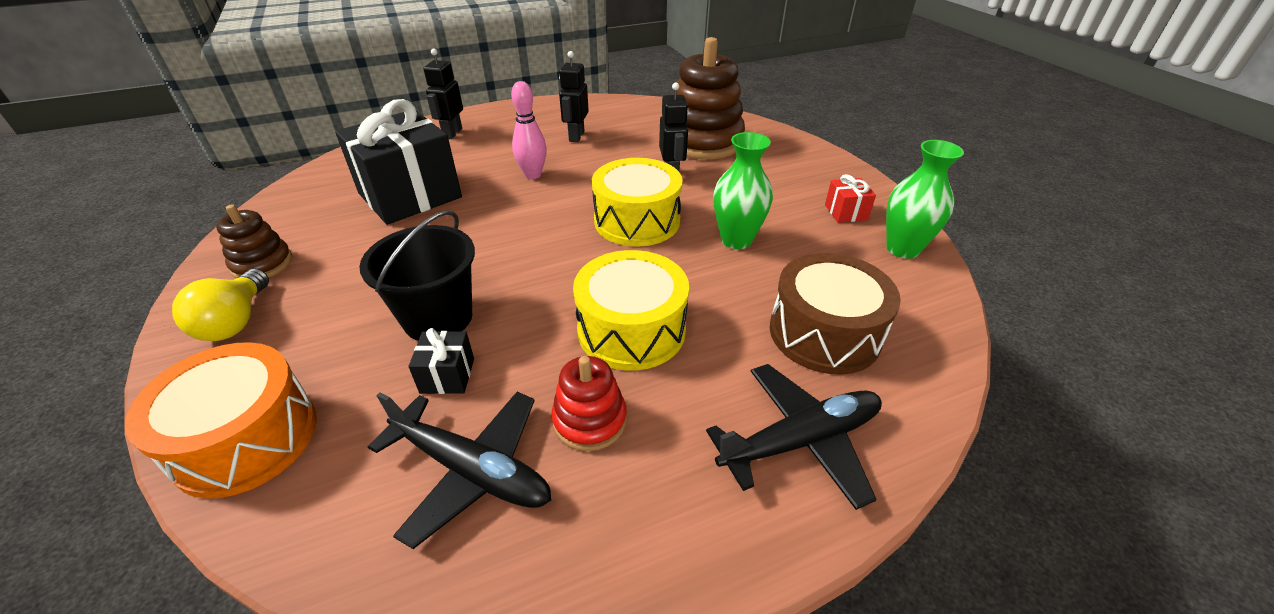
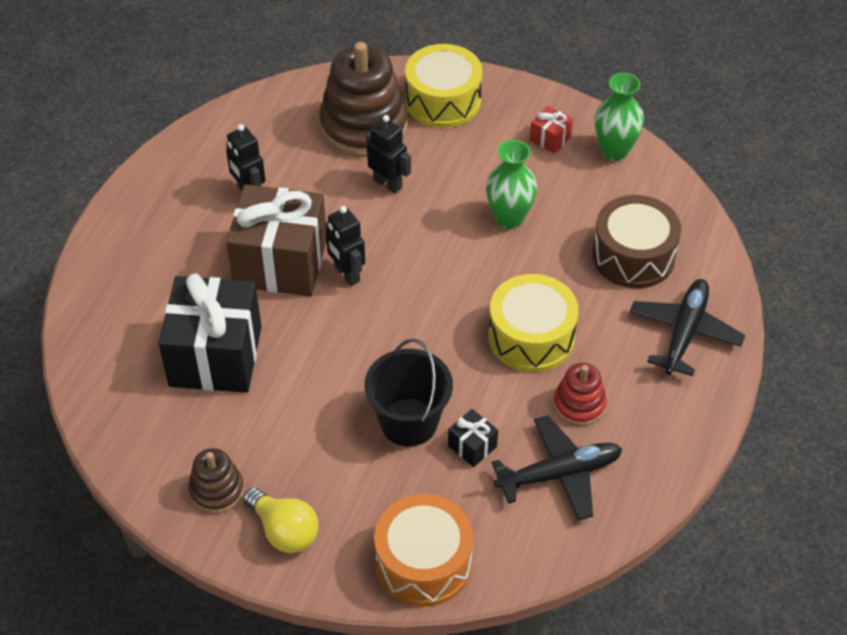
camera: 45 degrees left, 10 degrees up
(452, 133) = (128, 269): black robot -> black robot (346, 274)
(533, 175) = (280, 263): pink bowling pin -> brown gift
(637, 221) = (424, 250): yellow drum -> yellow drum (443, 101)

